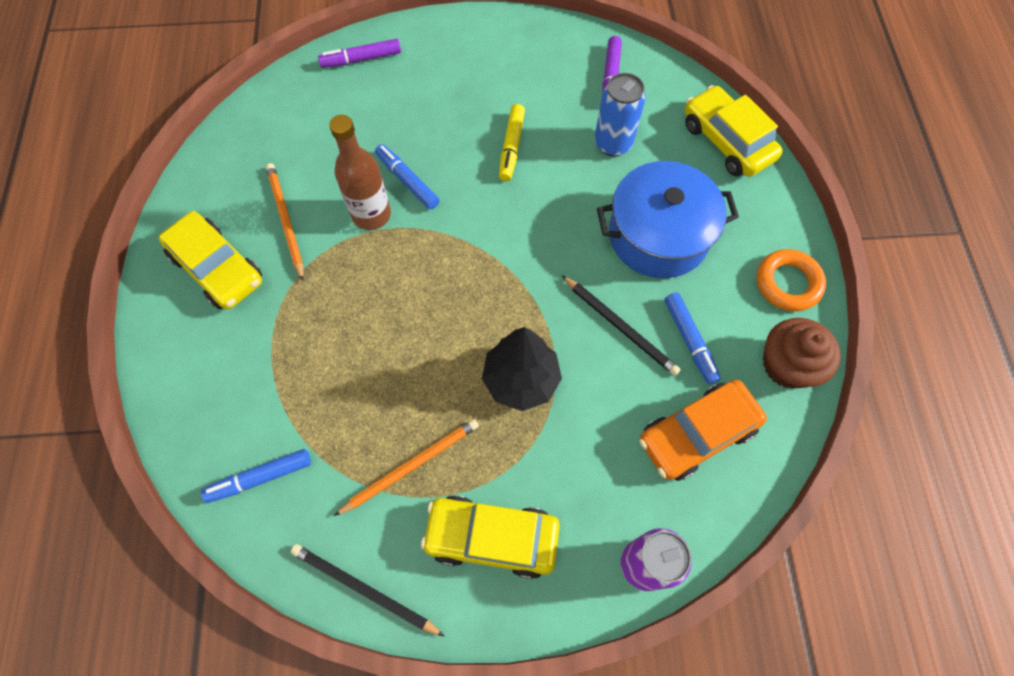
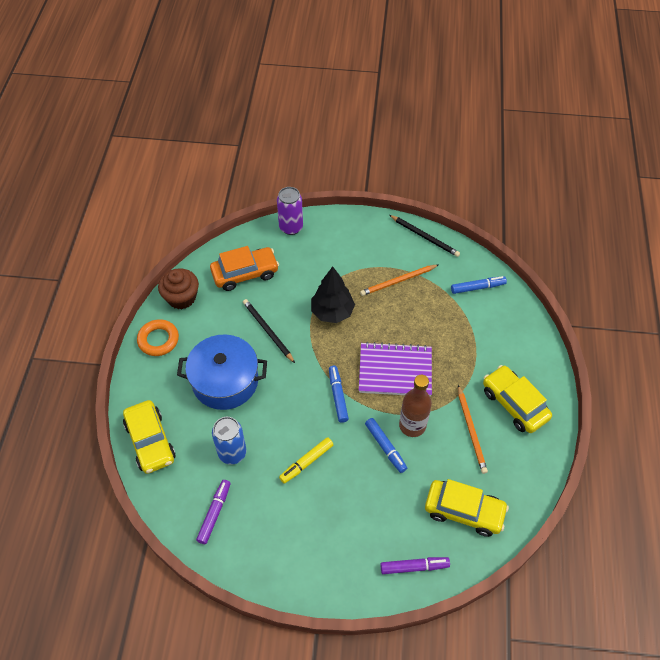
camera: 170 degrees left, 10 degrees down
(403, 292) = (395, 371): none -> purple notebook
(492, 538) = (361, 247): yellow car -> yellow car (464, 511)
(511, 147) = (306, 462): yellow marker -> yellow marker turned 150 degrees counterclockwise
(689, 340) = (230, 318): blue marker -> blue marker (338, 396)

